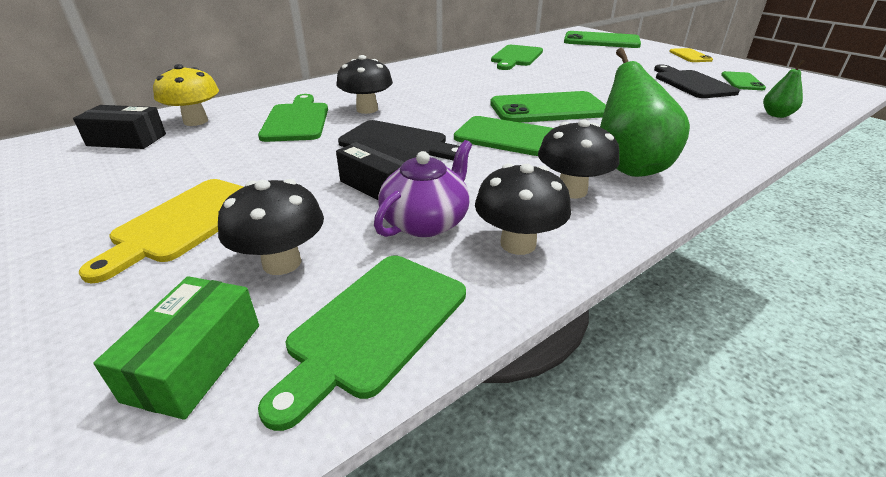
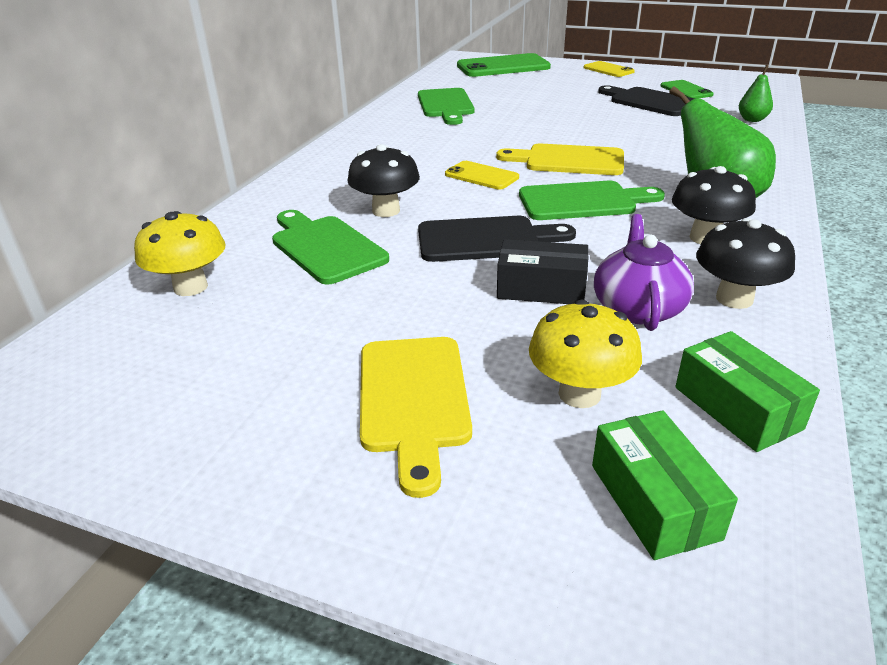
camera: 30 degrees left, 0 degrees up
(127, 140) = (137, 340): black box -> none
(282, 263) = (579, 394): black mushroom -> yellow mushroom
(374, 326) = (737, 408): green cutting board -> green box
(465, 104) = (481, 176): none -> yellow phone
(548, 109) = (568, 160): green phone -> yellow cutting board

